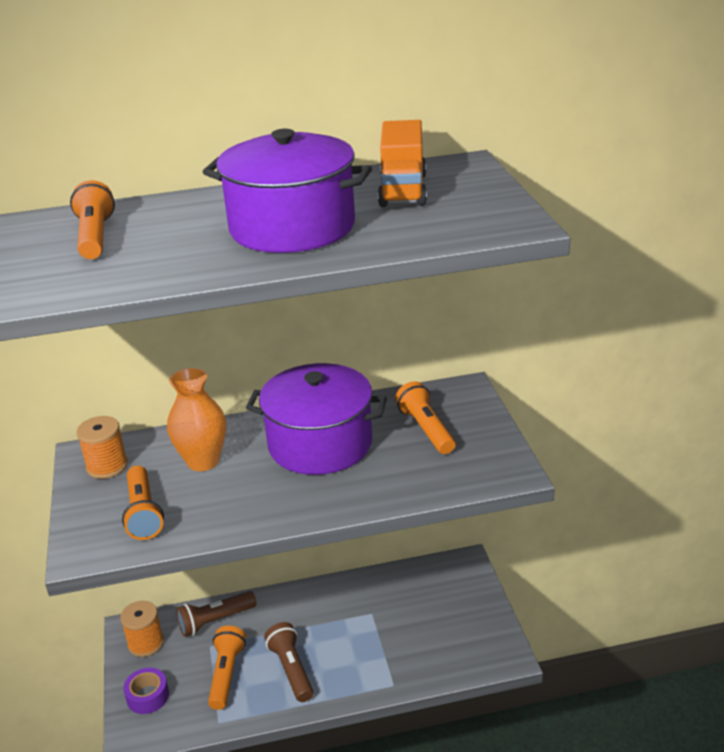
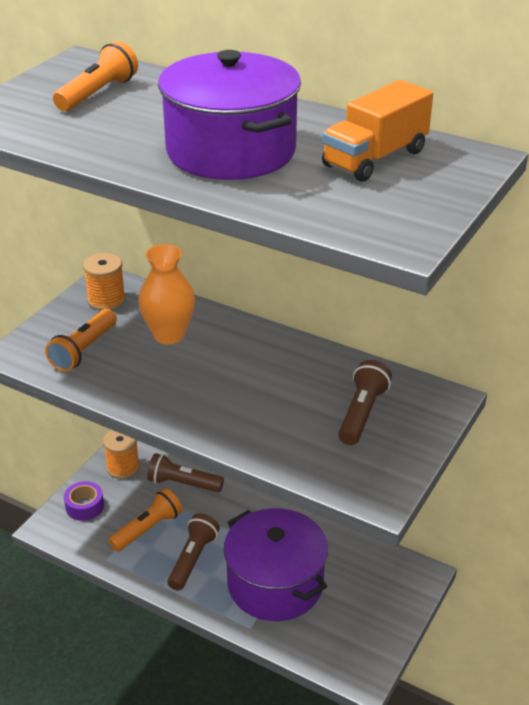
camera: 40 degrees right, 5 degrees up
(320, 444) = (265, 373): purple pot -> purple pot (275, 584)
(426, 429) = (362, 413): orange flashlight -> brown flashlight

